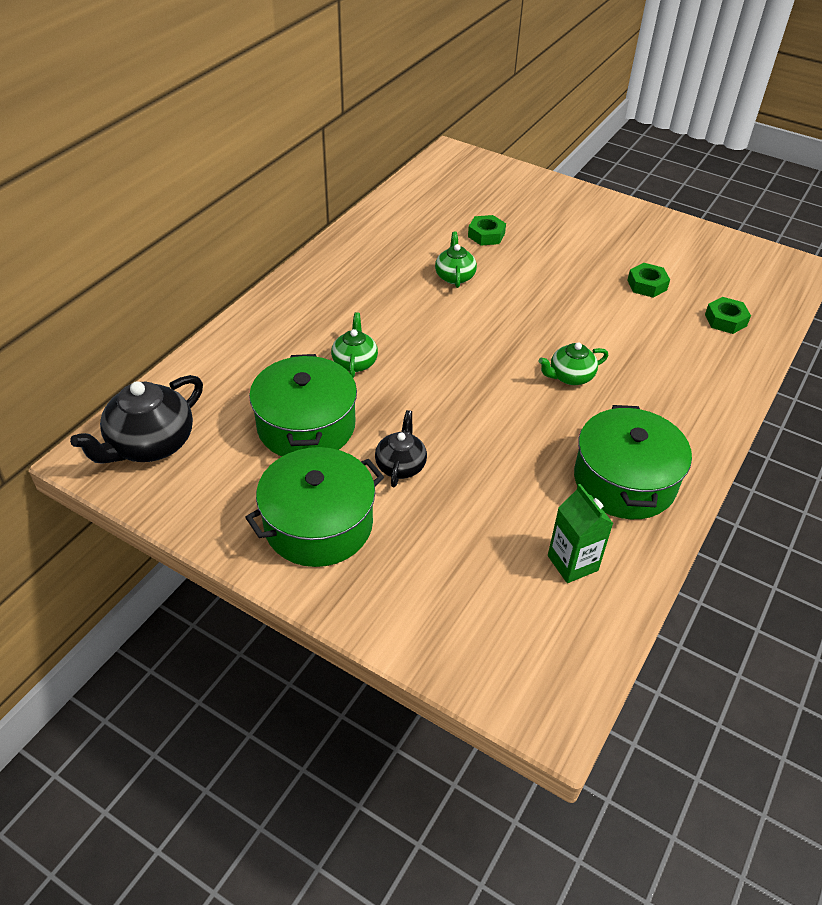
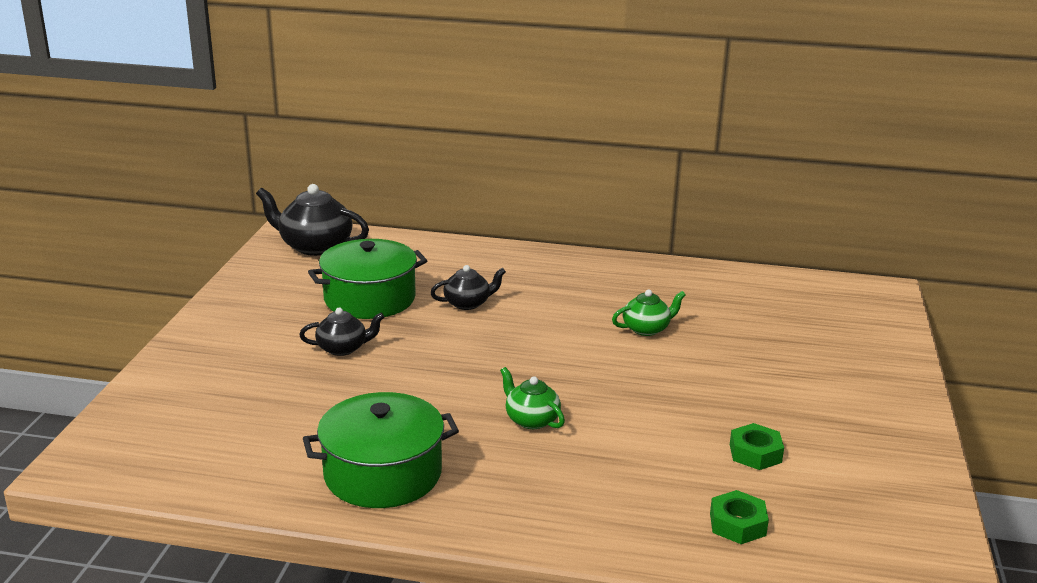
camera: 70 degrees right, 20 degrees down
(318, 524) = (256, 326): green pot -> none
(355, 362) = (468, 303): green teapot -> black teapot
(486, 235) = (742, 334): green nut -> none
(572, 563) = (254, 455): green carton -> none

